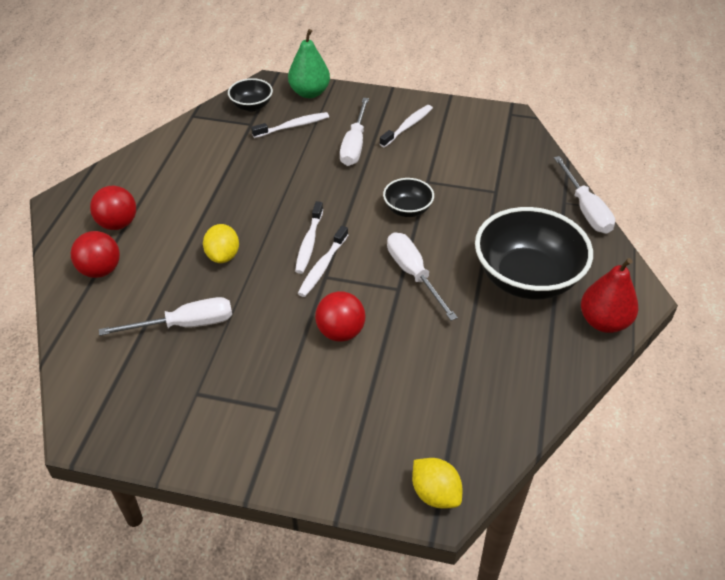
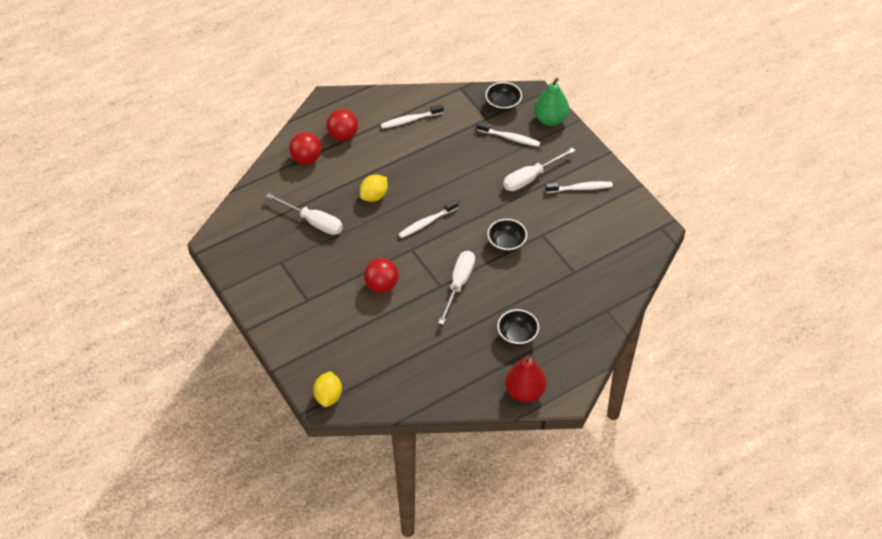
camera: 45 degrees right, 5 degrees up
(322, 267) = (416, 242): white toothbrush -> white toothbrush (410, 120)
(527, 278) = (517, 335): black bowl -> black bowl, size x0.48
(585, 209) = (613, 324): white screwdriver -> none

